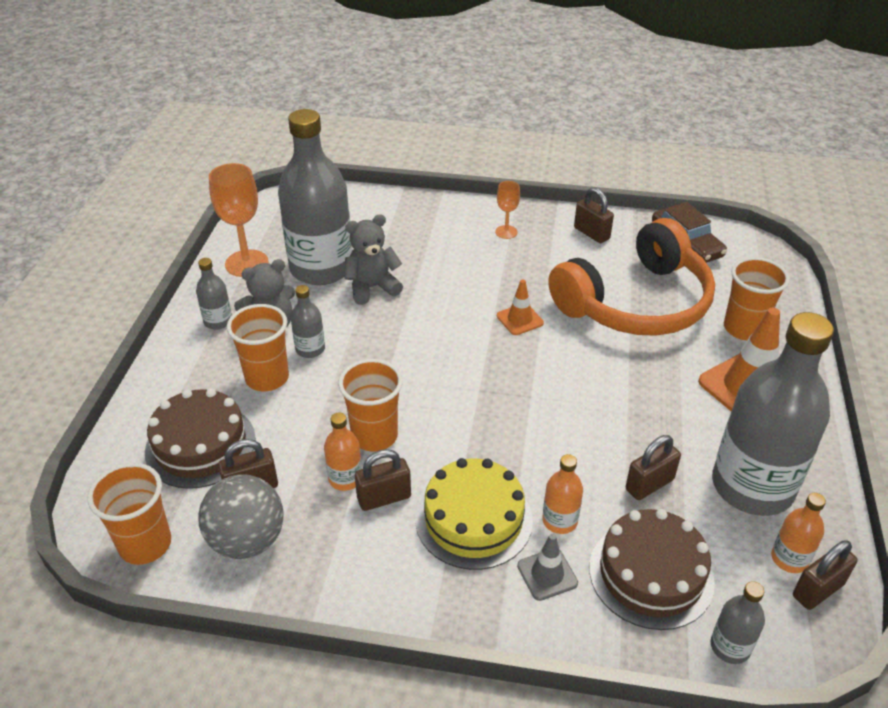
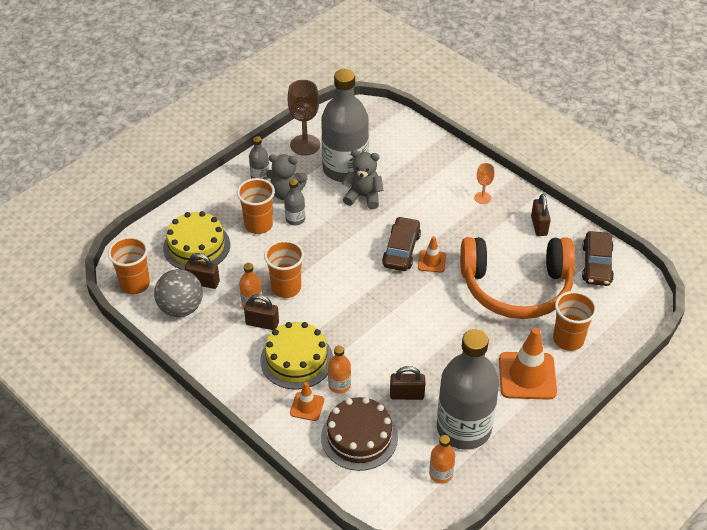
camera: 35 degrees right, 5 degrees up
(200, 445) = (196, 246): brown cake -> yellow cake
(246, 263) = (305, 145): orange goblet -> brown goblet
(473, 323) = (401, 250): none -> brown car
(547, 574) = (307, 406): grey traffic cone -> orange traffic cone
(730, 647) = (362, 492): grey bottle -> none
(817, 590) = (438, 496): brown padlock -> none

